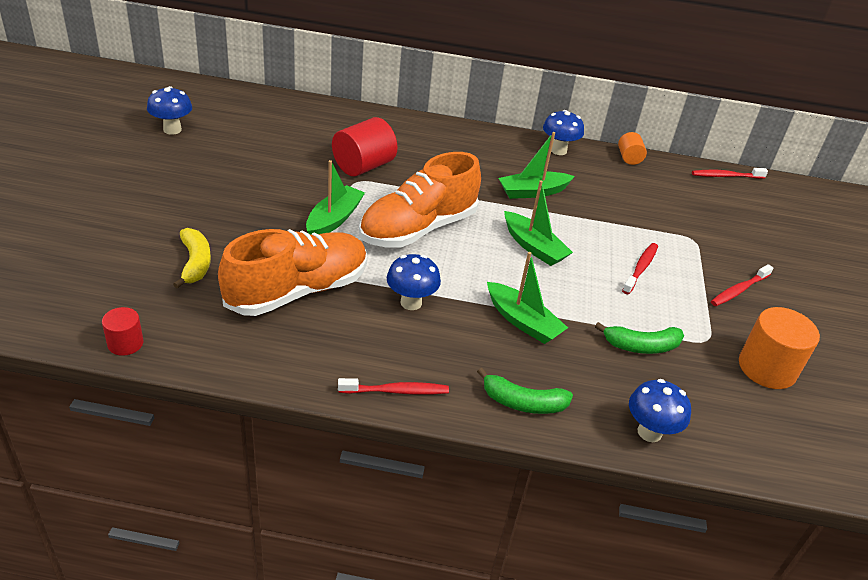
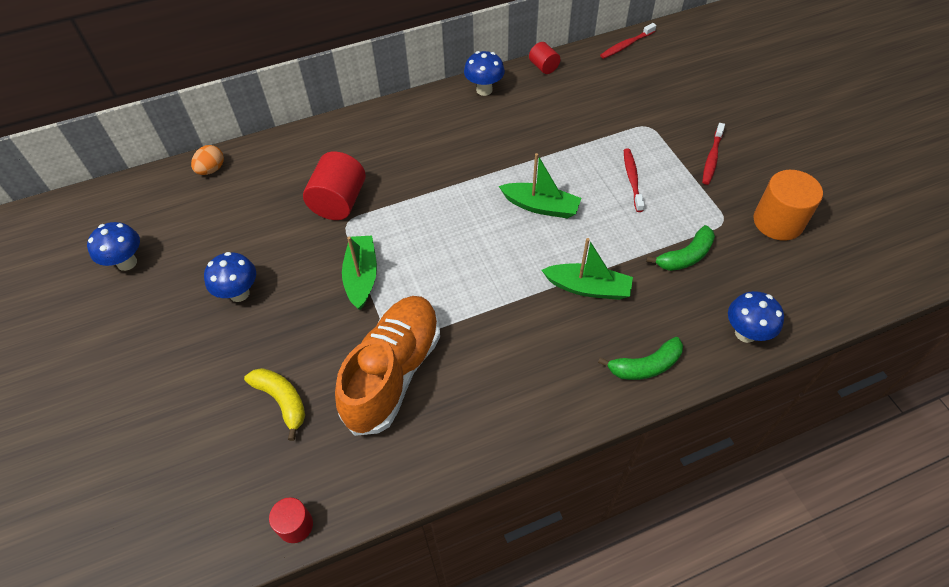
camera: 25 degrees left, 15 degrees up
(287, 105) = (211, 169): none -> orange egg
(396, 391) = (549, 419): red toothbrush -> none
(411, 302) = (492, 324): blue mushroom -> blue mushroom (239, 293)
(418, 229) = (438, 243): orange shoe -> none
(533, 192) = (497, 148): green boat -> none
(629, 158) = (543, 67): orange cylinder -> red cylinder

